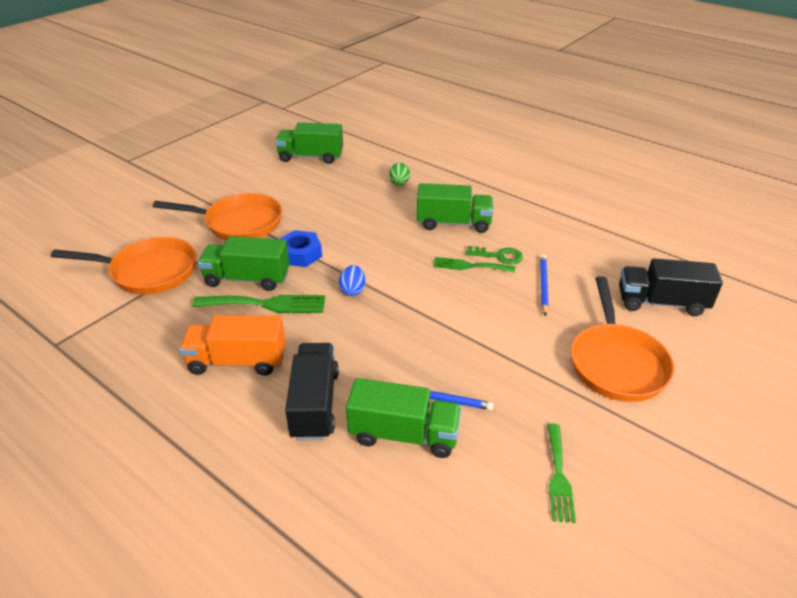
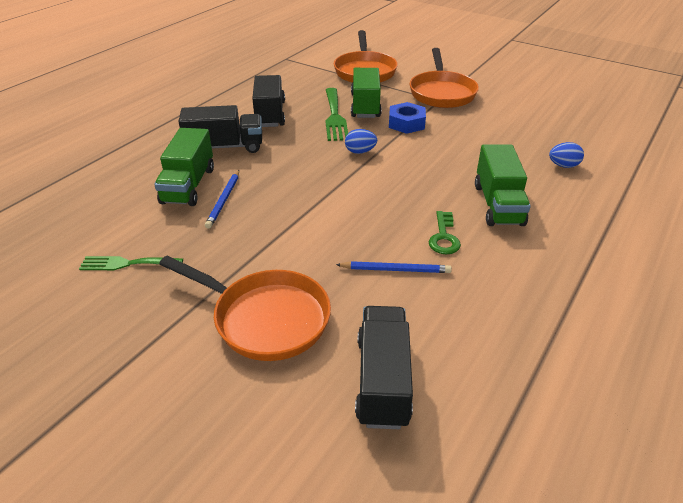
camera: 85 degrees right, 0 degrees up
(237, 361) = (270, 114): orange truck -> black truck
(311, 157) = (582, 111): green truck -> none
(399, 183) = (563, 166): green egg -> blue egg
(469, 266) = (417, 216): green fork -> none
(616, 362) = (265, 318): orange pan -> orange pan turned 150 degrees counterclockwise

